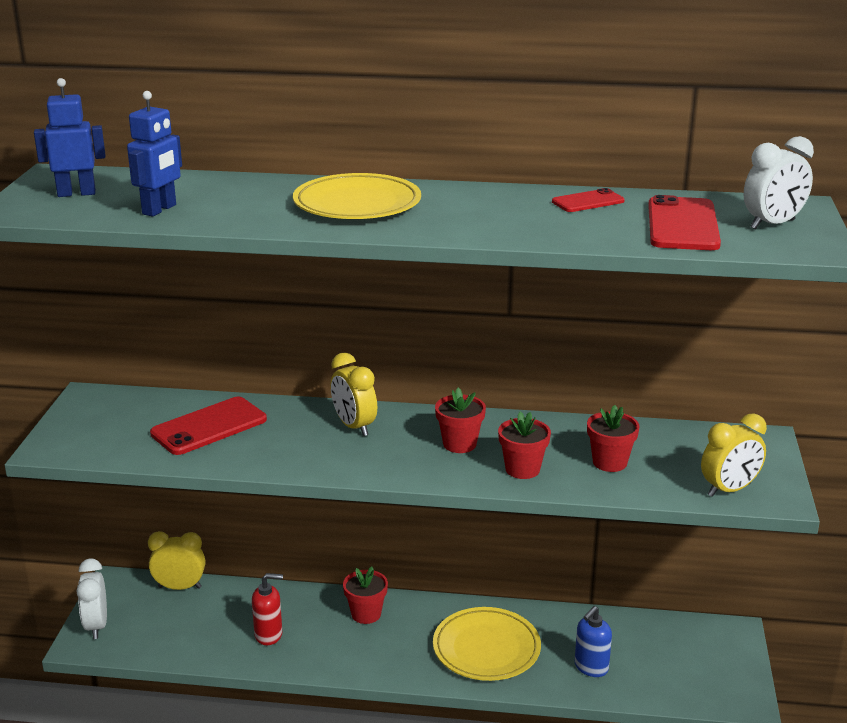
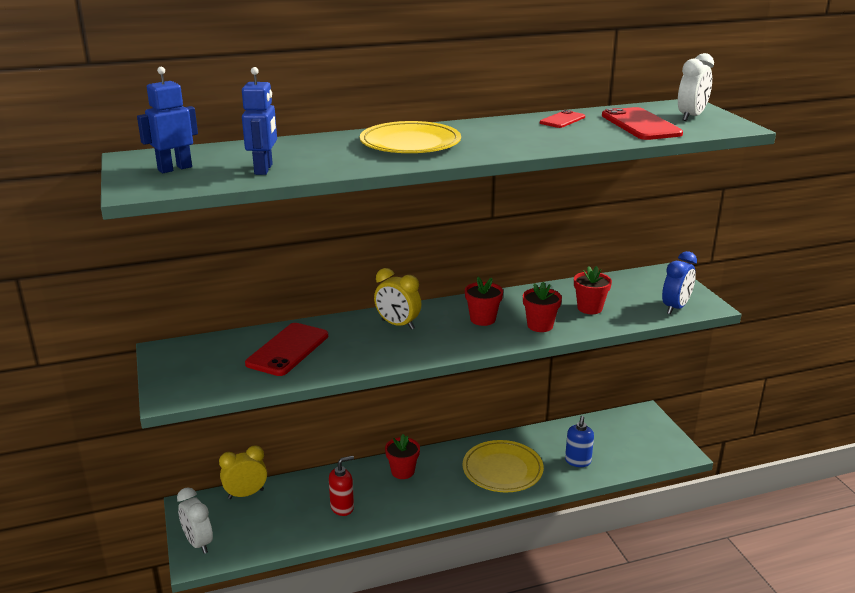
camera: 25 degrees left, 0 degrees up
(729, 490) = (675, 307): yellow clock -> blue clock

